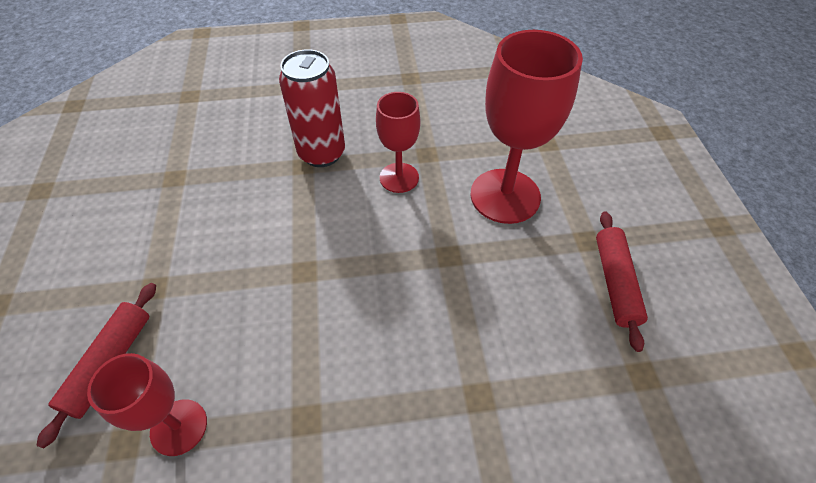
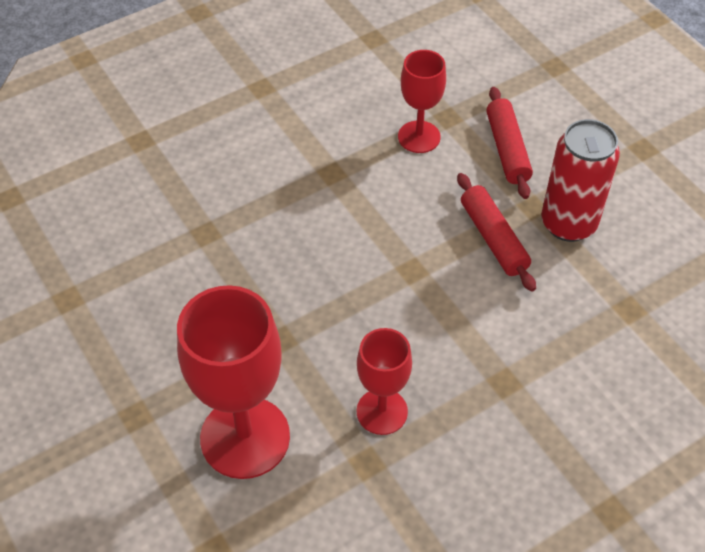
camera: 155 degrees right, 0 degrees up
(322, 153) = (495, 408): red can -> red can (568, 223)
(615, 282) = (99, 376): red rolling pin -> red rolling pin (493, 238)

